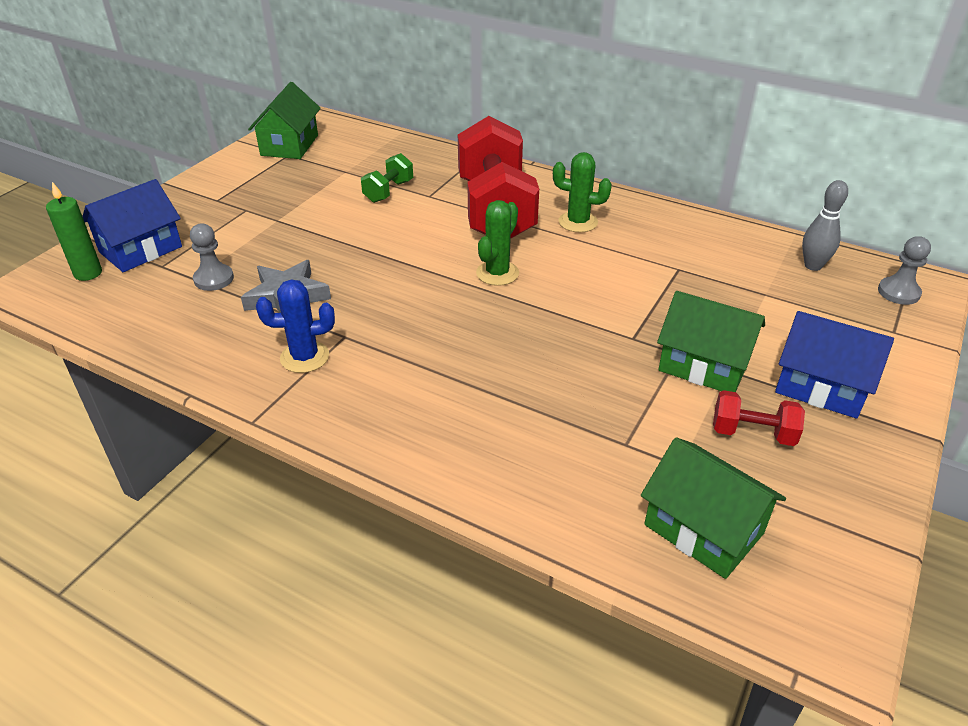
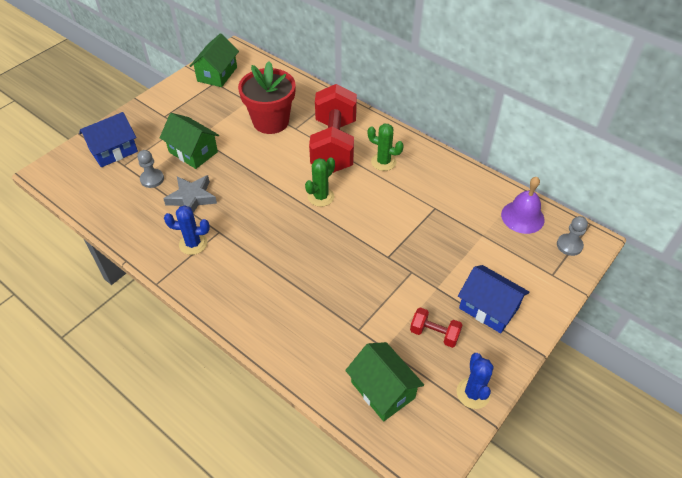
camera: 10 degrees right, 10 degrees up
(88, 273) = (81, 165): green candle -> none
(388, 191) = (271, 121): green dumbbell -> red flower pot
(704, 365) = (423, 282): green house -> green house (193, 152)
(813, 266) = (522, 217): grey bowling pin -> purple bell
(856, 511) = (473, 393): none -> blue cactus

